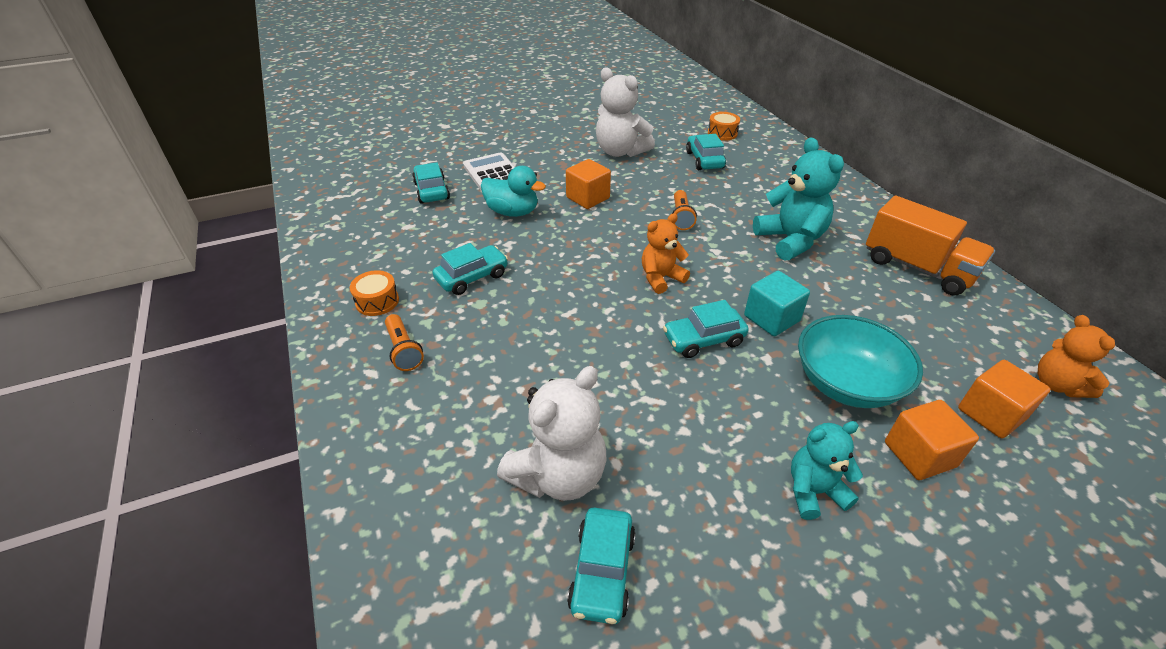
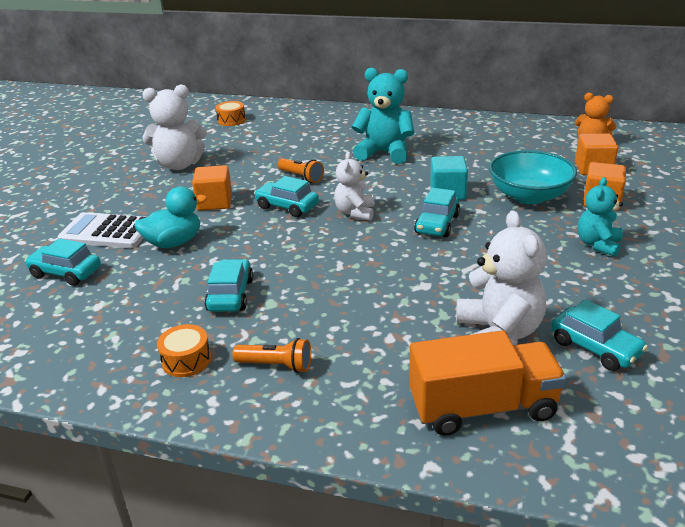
camera: 50 degrees left, 10 degrees down
(661, 278) = (355, 213): orange teddy bear -> white teddy bear
(704, 160) = (251, 140): turquoise car -> turquoise car (287, 206)
(917, 268) = (464, 130): orange truck -> orange truck (482, 407)

